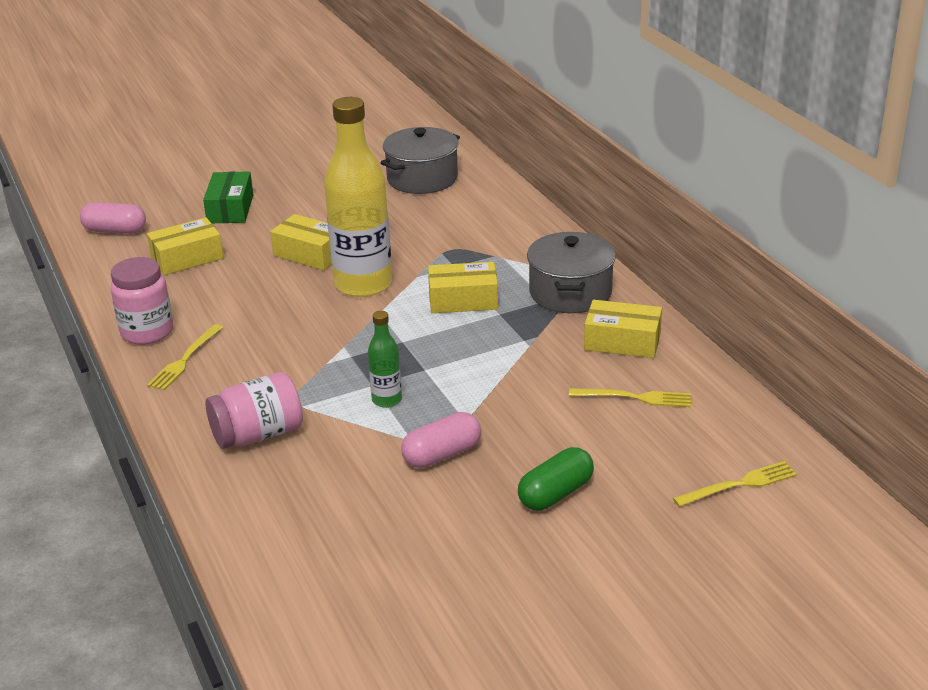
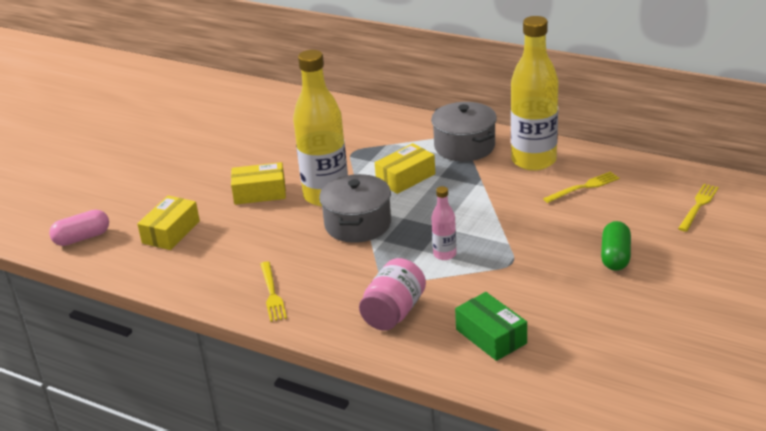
camera: 35 degrees left, 0 degrees up
(147, 332) = (216, 290): pink jar -> none
(230, 209) = (154, 188): green box -> green box (491, 336)
(387, 400) = (444, 254): green bottle -> pink bottle
(422, 178) = (267, 117): grey pot -> grey pot (358, 224)
(442, 454) = (523, 268): pink capsule -> none
(622, 341) = (533, 161): yellow box -> yellow bottle

